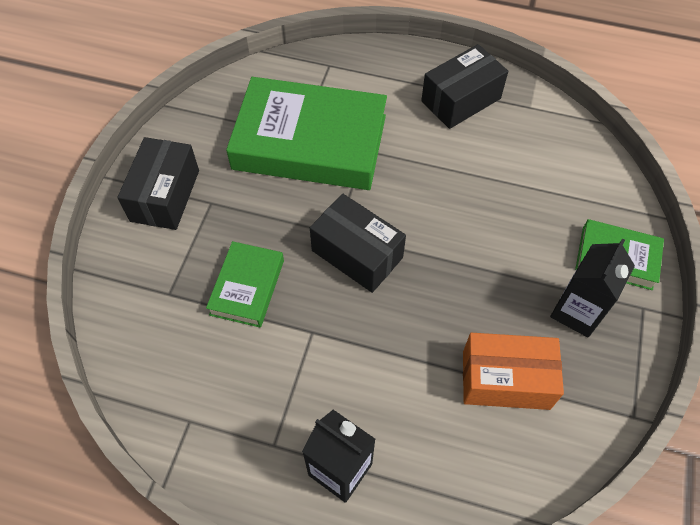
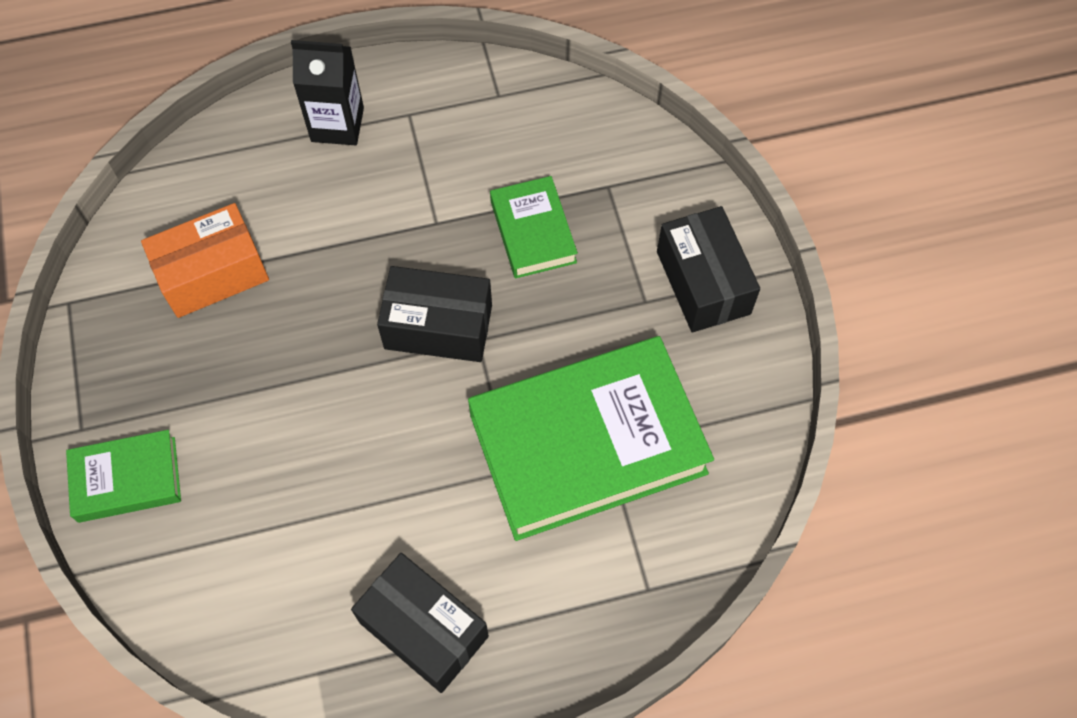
camera: 150 degrees right, 5 degrees up
(461, 100) = (424, 629): black box -> black box turned 75 degrees counterclockwise
(577, 311) = (157, 385): black carton -> none

